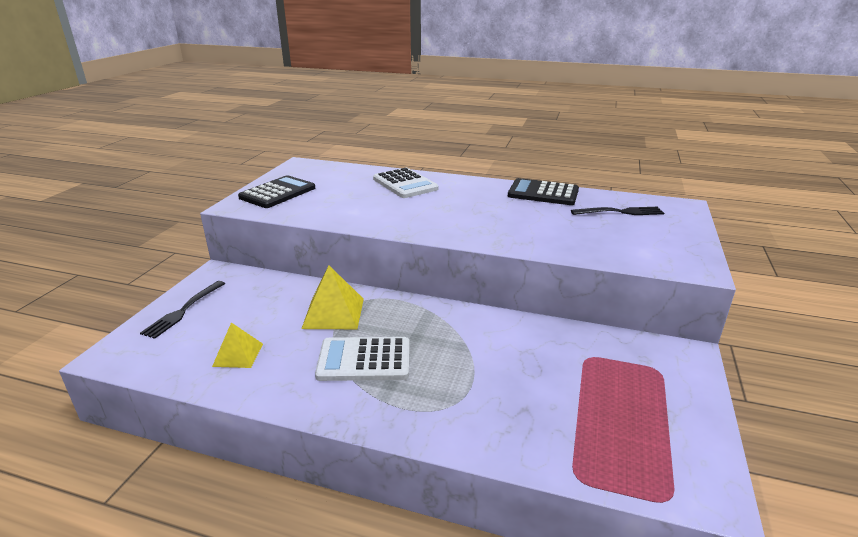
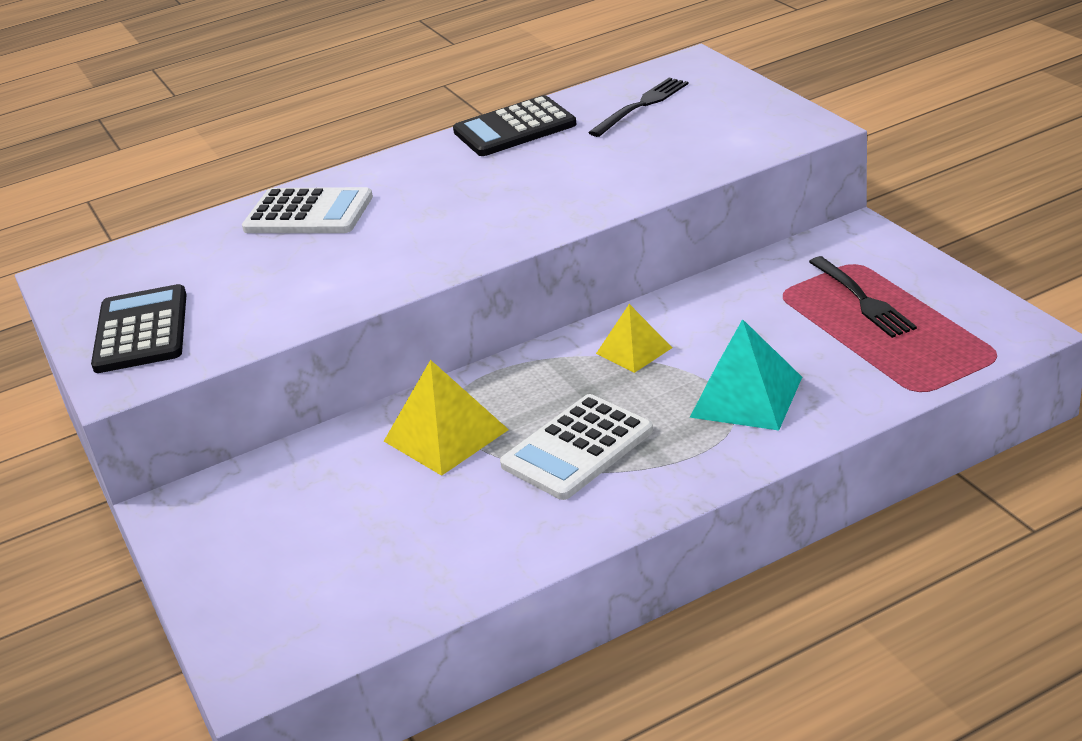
camera: 40 degrees left, 5 degrees up
(183, 310) = (235, 571): black fork -> black fork (862, 299)
(238, 354) = (423, 549): yellow pyramid -> yellow pyramid (634, 350)
(477, 398) = (746, 396): none -> turquoise pyramid

